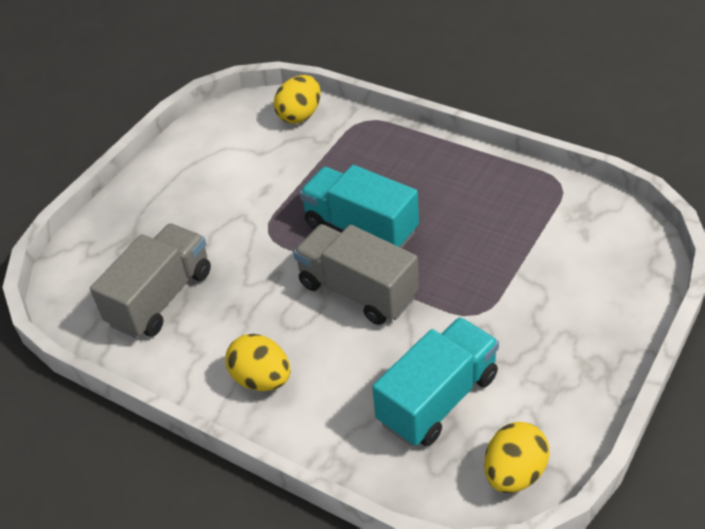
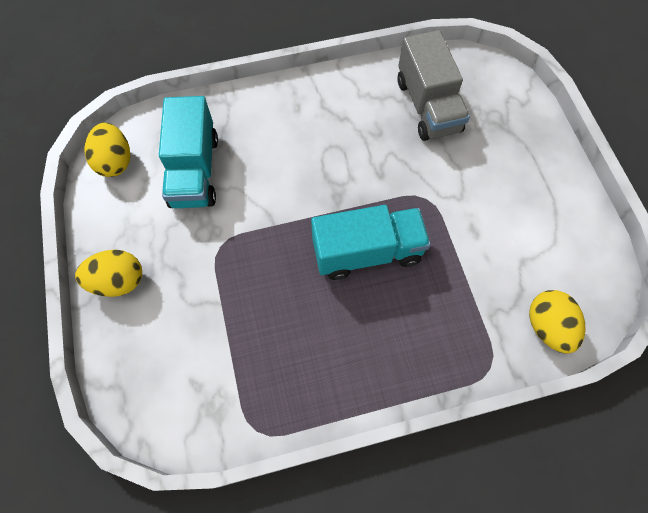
camera: 130 degrees right, 20 degrees up
(262, 379) = (308, 108): yellow egg -> yellow egg (118, 281)
(358, 291) = (315, 202): grey truck -> none

